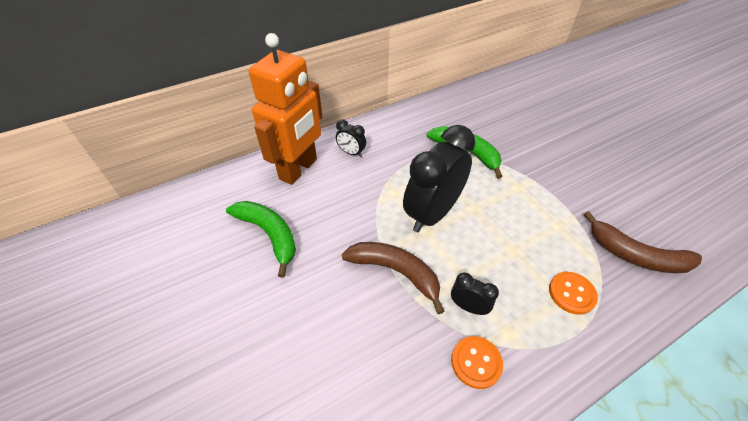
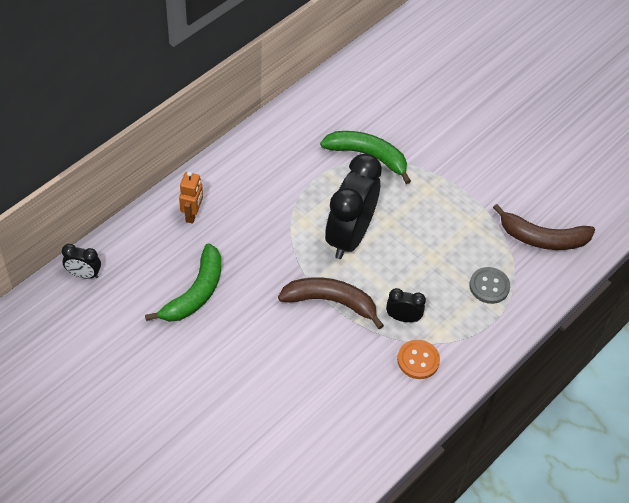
camera: 20 degrees left, 5 degrees up
(269, 235) = (195, 293): green banana -> green banana turned 90 degrees clockwise
(299, 169) = (192, 214): orange robot -> orange robot, size x0.44
(351, 153) = (242, 182): black clock -> black clock (84, 274)
(571, 293) = (489, 286): orange button -> grey button

